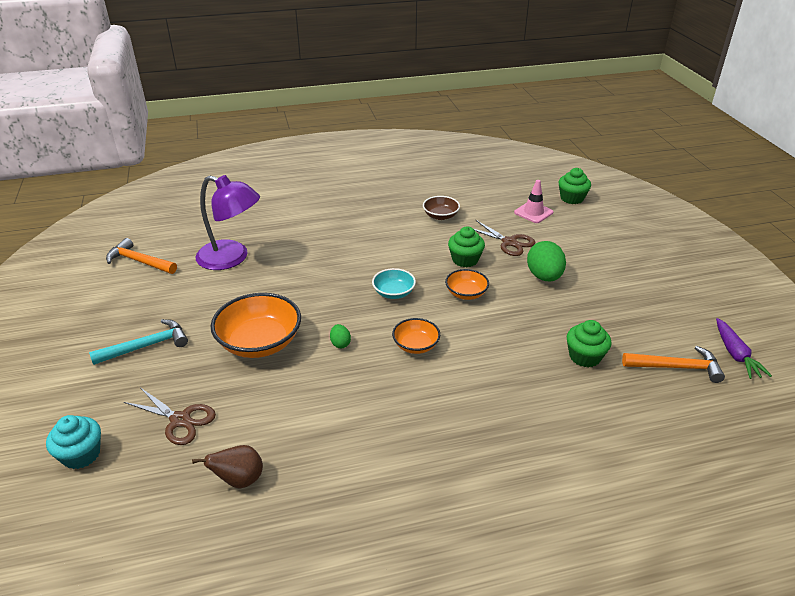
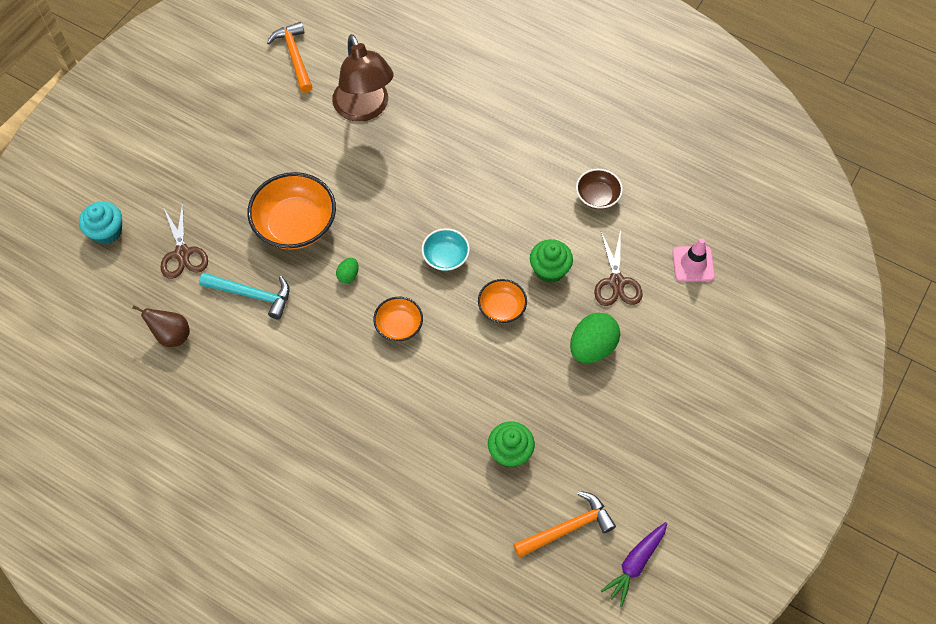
camera: 45 degrees right, 25 degrees up
(146, 346) = (221, 162): turquoise hammer -> turquoise hammer (252, 295)
(232, 258) = (365, 109): purple lamp -> brown lamp
(572, 198) = (761, 277): green cupcake -> none
(676, 367) = (567, 528): orange hammer -> orange hammer turned 75 degrees counterclockwise

